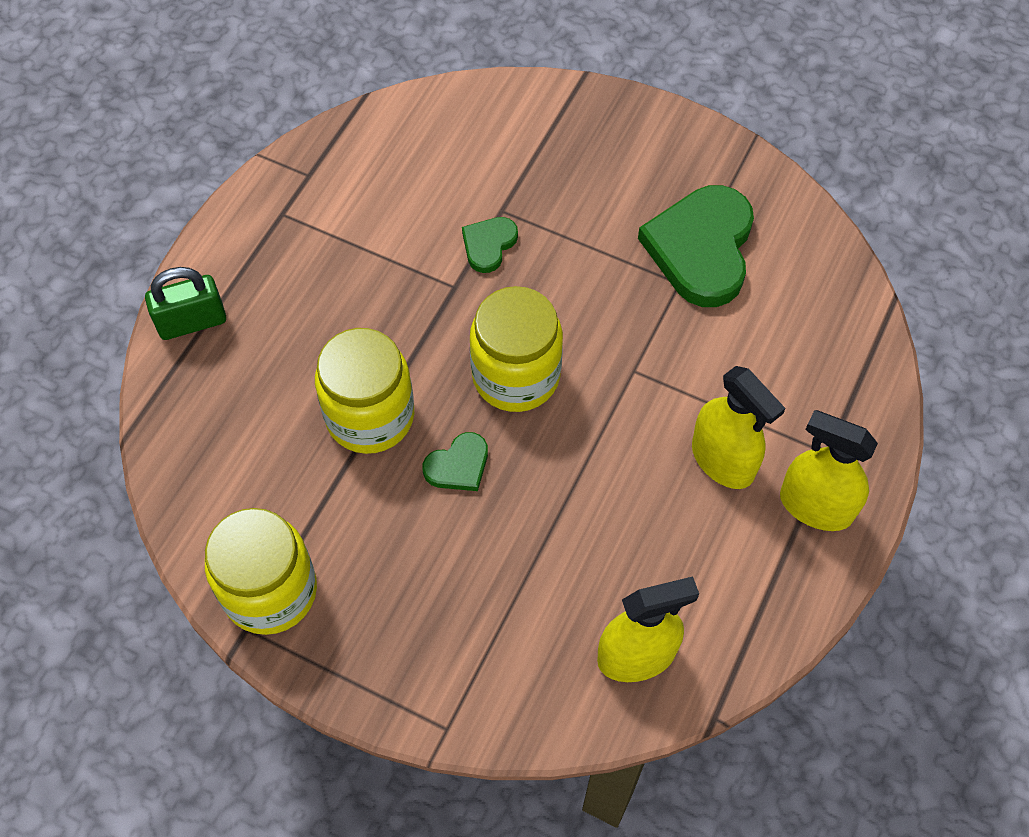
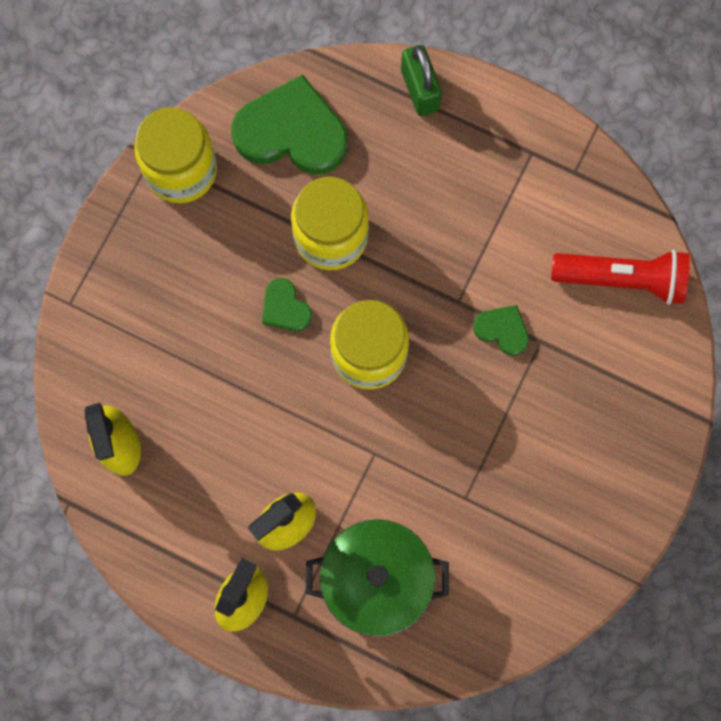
camera: 90 degrees right, 15 degrees up
(433, 137) = (622, 279): none -> red flashlight
(701, 249) = (502, 520): green heart -> green heart (292, 132)
(778, 368) = (376, 580): none -> green pot

